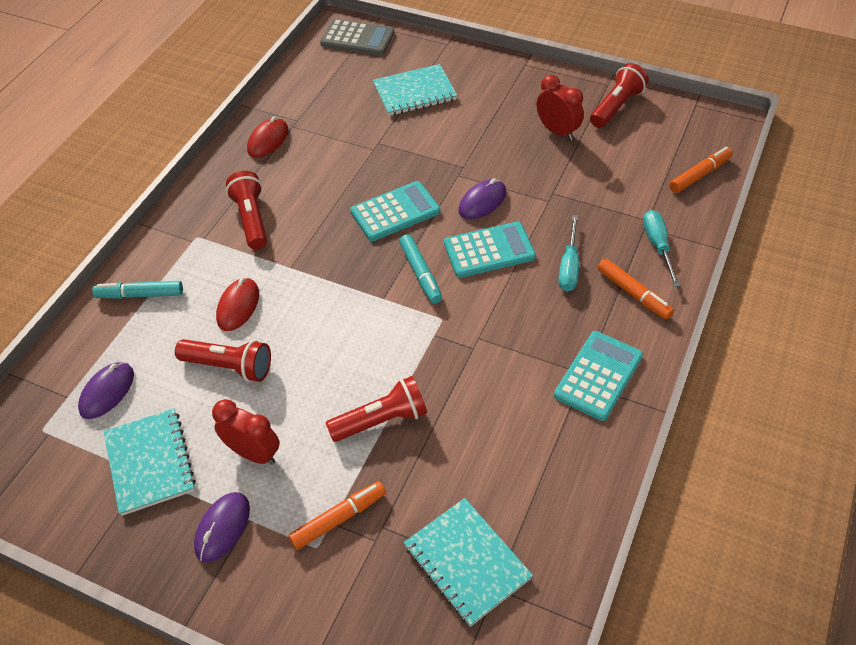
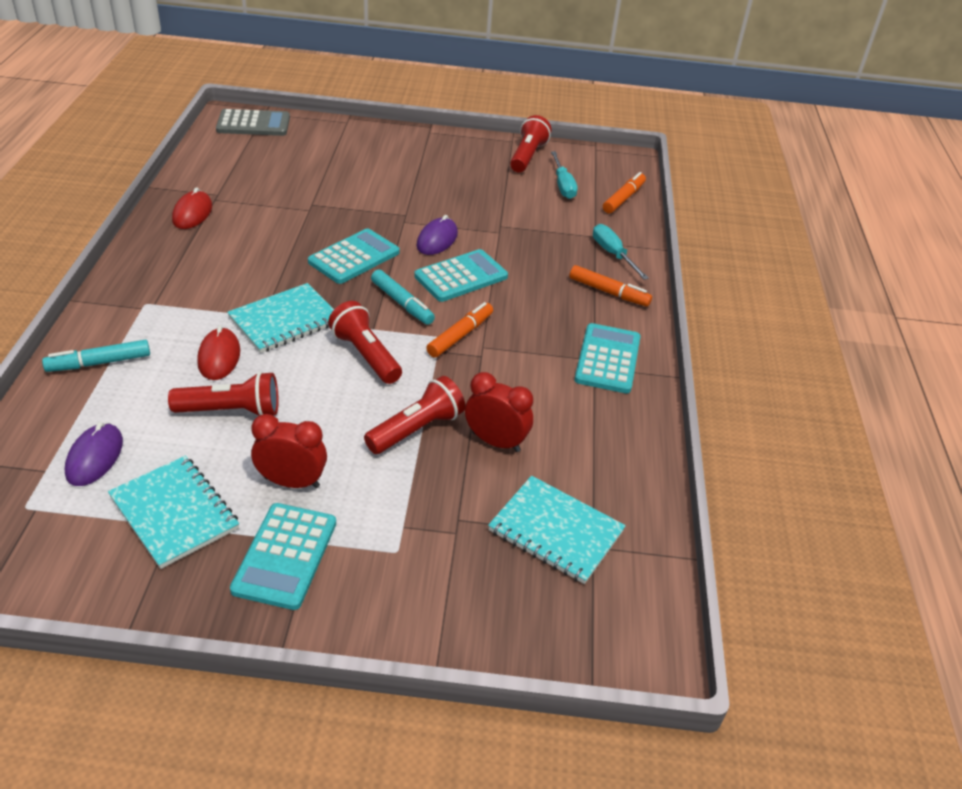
camera: 25 degrees left, 10 degrees down
(222, 528) = (285, 556): purple mouse -> turquoise calculator
(251, 219) = (202, 281): red flashlight -> red flashlight (366, 355)
(338, 518) = (409, 521): orange marker -> orange marker (460, 335)
(415, 92) = (331, 161): turquoise notebook -> turquoise notebook (285, 320)
(557, 131) = (483, 179): red clock -> red clock (496, 442)
(569, 266) = (541, 279): turquoise screwdriver -> turquoise screwdriver (563, 185)

